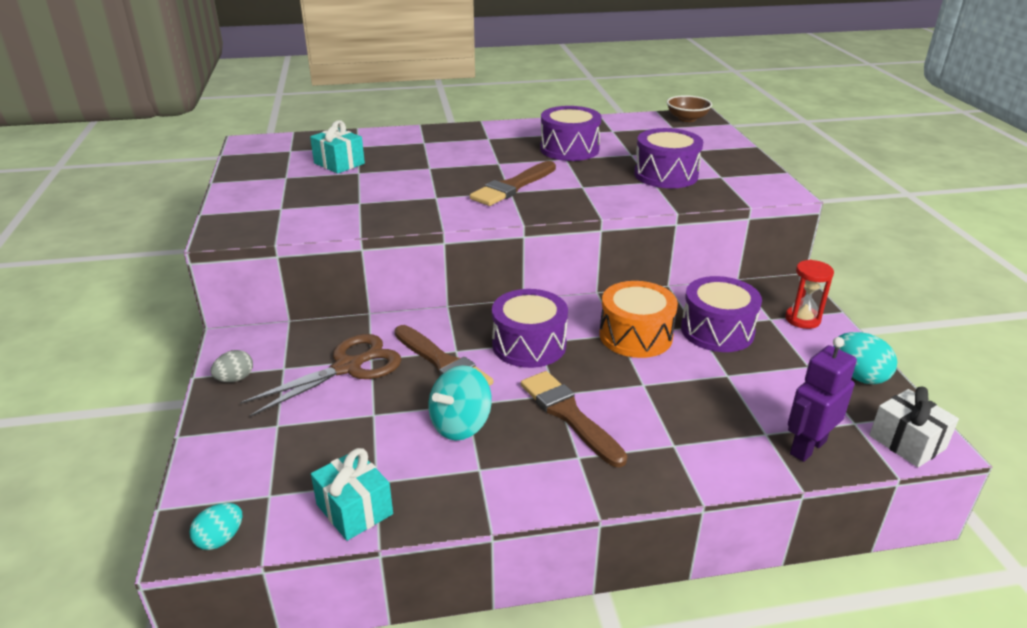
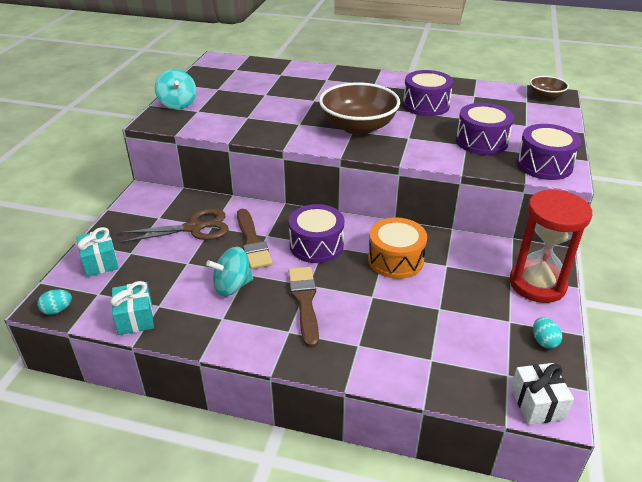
camera: 25 degrees right, 5 degrees up
(235, 379) = (128, 217): grey egg -> none
(243, 205) = (178, 104): none -> turquoise spinning top
(339, 163) = (258, 85): turquoise gift -> turquoise gift (100, 262)
(513, 186) = (358, 127): brown brush -> brown bowl
(717, 330) = (460, 273): purple drum -> purple drum (544, 165)
(802, 319) = (537, 284): red hourglass -> red hourglass, size x1.96
(807, 447) = (453, 380): purple robot -> none
(858, 376) = (544, 341): turquoise egg -> turquoise egg, size x0.66

